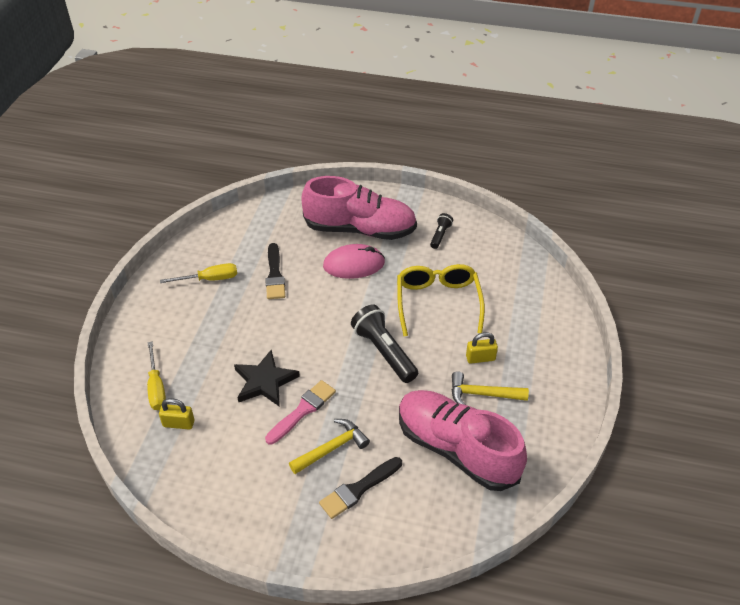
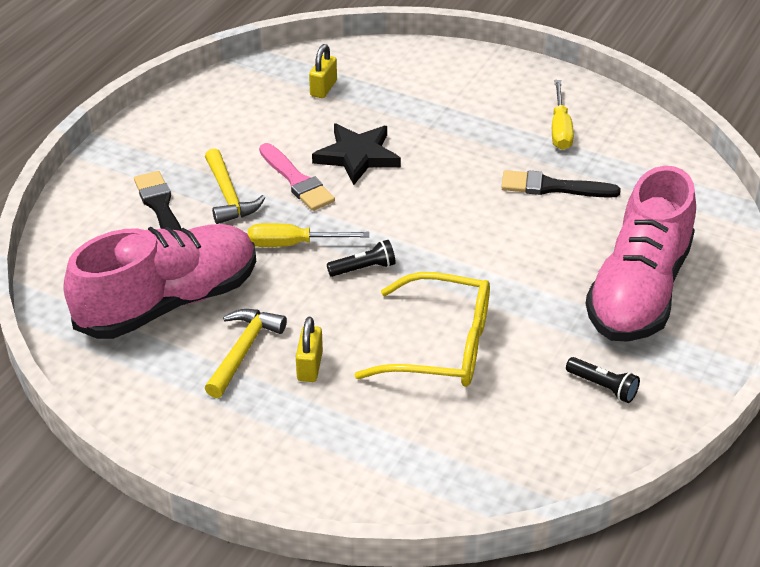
camera: 105 degrees right, 5 degrees down
(156, 387) = (384, 76): yellow screwdriver -> yellow screwdriver (293, 244)
(354, 264) = (554, 269): pink mouse -> none
(384, 351) = (364, 268): black flashlight -> black flashlight, size x0.52

